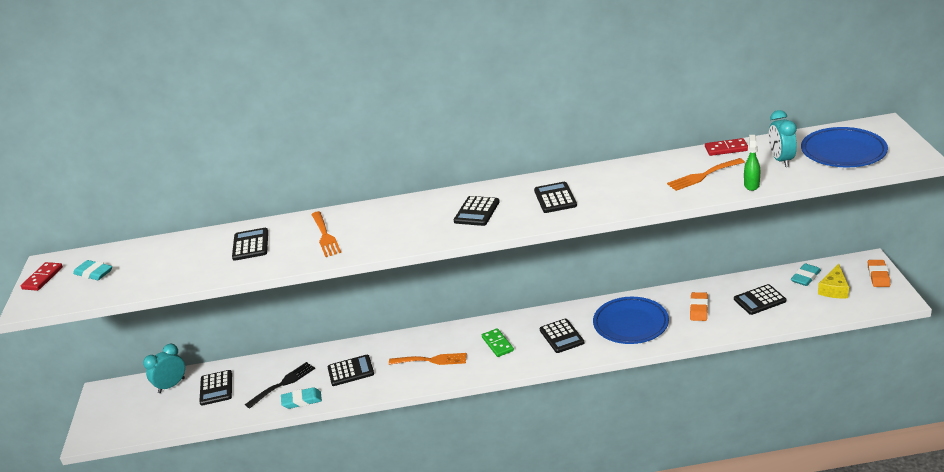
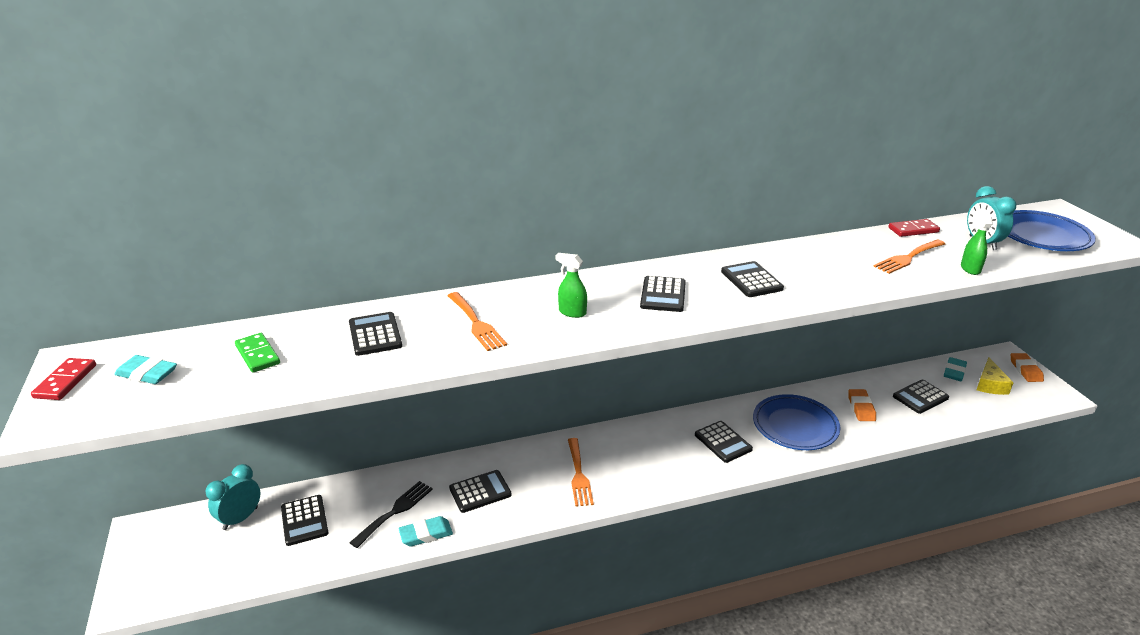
camera: 15 degrees left, 0 degrees up
(399, 227) = (572, 312): none -> green spray bottle
(432, 360) = (579, 475): orange fork -> orange fork turned 90 degrees clockwise
(497, 344) = (651, 453): green domino -> green domino (258, 355)

